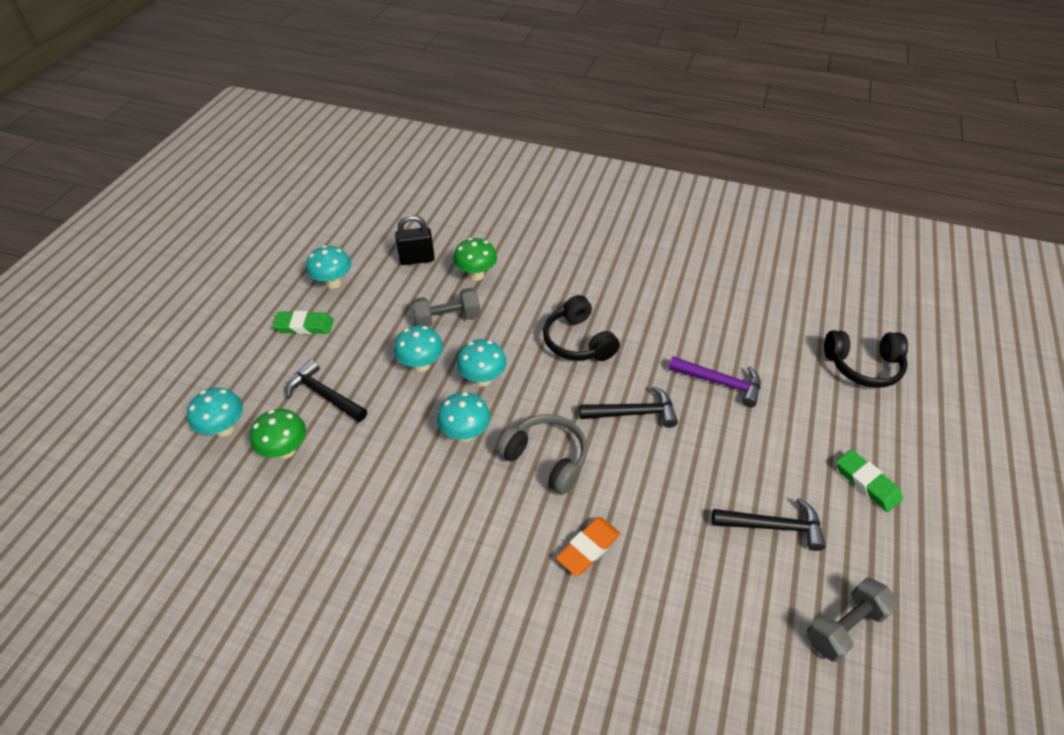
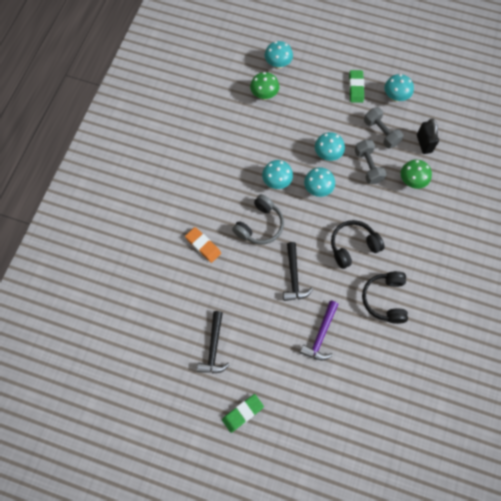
camera: 90 degrees right, 20 degrees up
(324, 395) = (302, 107): black hammer -> none
(844, 626) = (154, 373): grey dumbbell -> grey dumbbell (381, 133)
(863, 366) = (341, 441): black headphones -> black headphones (385, 299)

